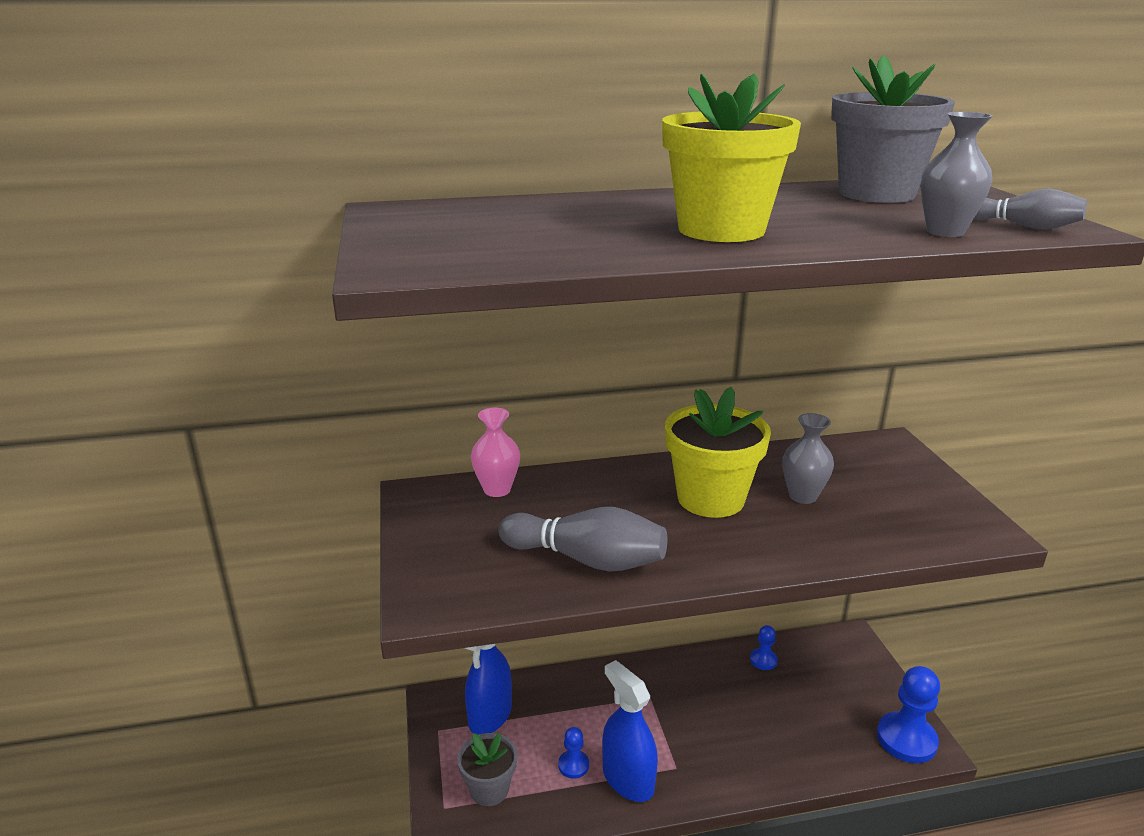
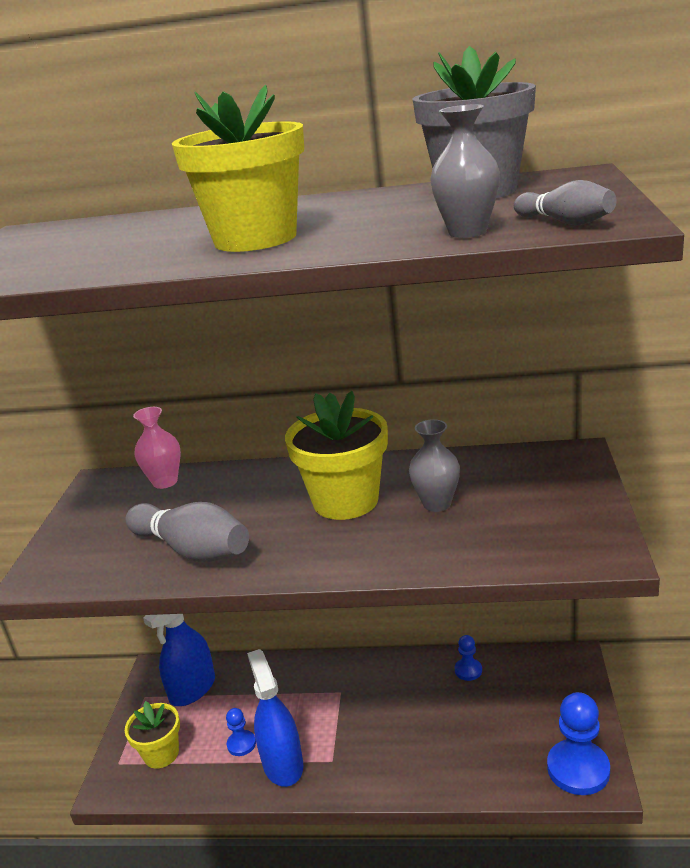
camera: 20 degrees right, 0 degrees up
(489, 789) = (161, 754): grey flower pot -> yellow flower pot

